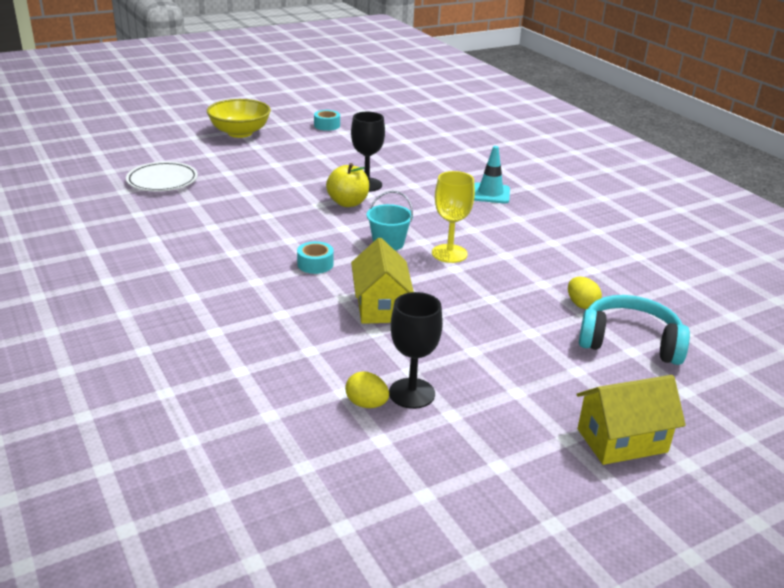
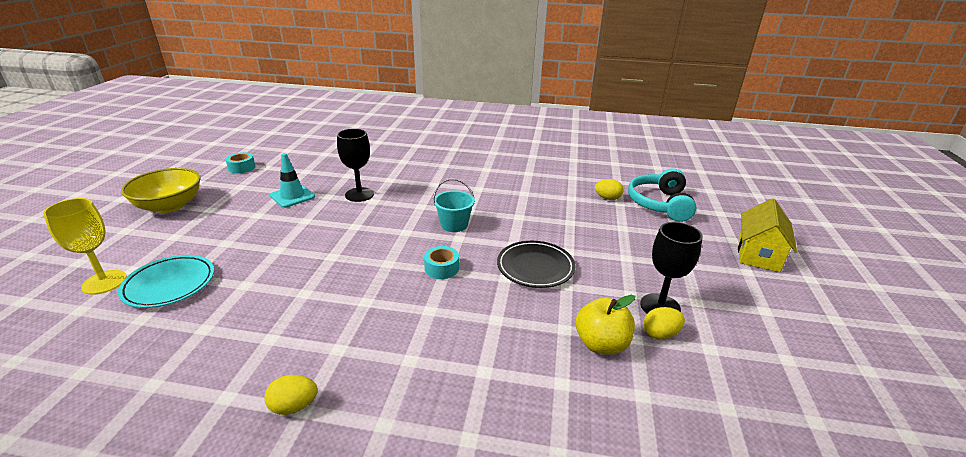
camera: 50 degrees left, 0 degrees up
(107, 276) = (294, 406): none -> yellow egg
(162, 181) = (169, 284): white plate -> turquoise plate
(348, 203) = (373, 213): yellow apple -> yellow apple (601, 344)
(380, 306) = (535, 267): yellow house -> black plate
(449, 253) = (498, 210): yellow goblet -> yellow goblet (104, 282)
(490, 194) = (443, 162): turquoise traffic cone -> turquoise traffic cone (292, 196)
(629, 342) = (659, 204): turquoise headphones -> turquoise headphones turned 45 degrees counterclockwise

